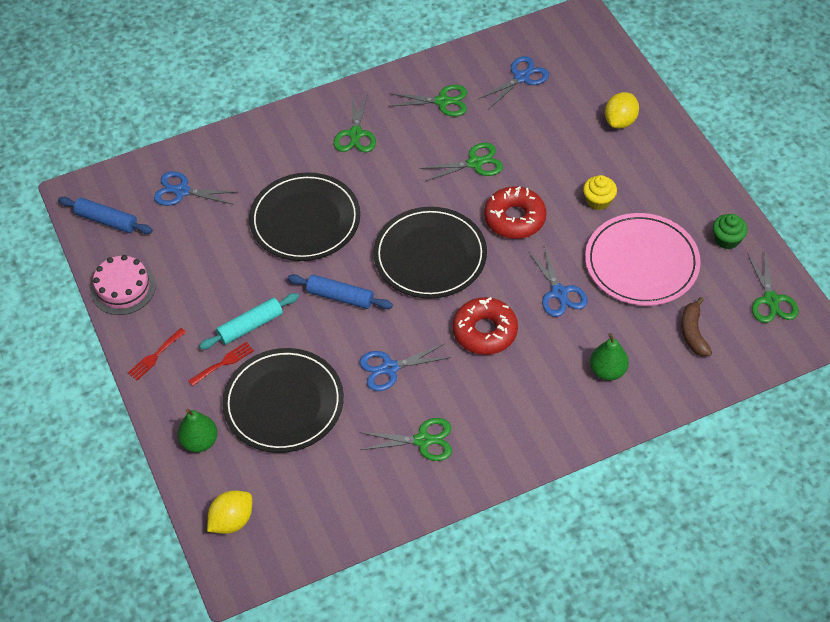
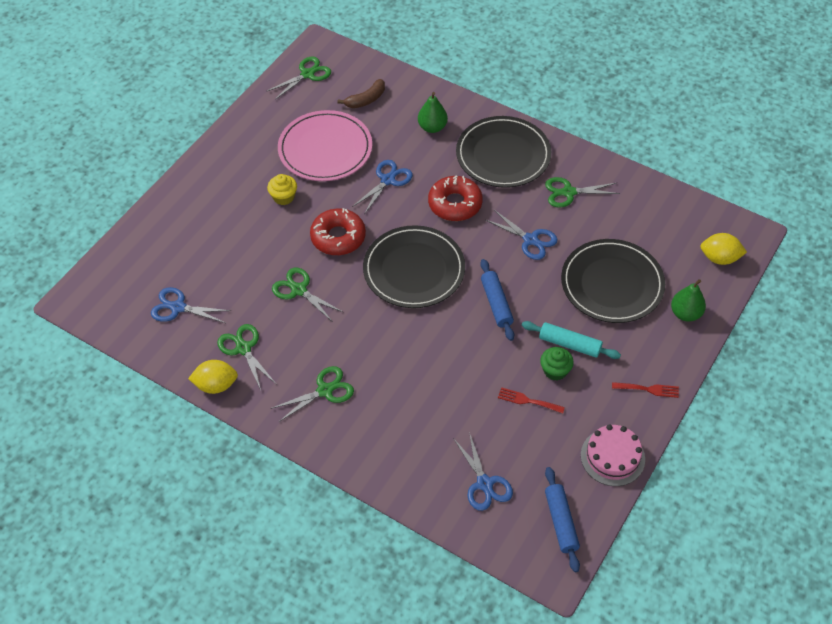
camera: 125 degrees left, 0 degrees up
(224, 363) = (614, 341): red fork -> red fork (527, 400)
(305, 220) = (443, 371): black plate -> black plate (503, 155)
(423, 440) = (568, 192): green scissors -> green scissors turned 60 degrees counterclockwise
(620, 121) = (188, 220): yellow lemon -> yellow lemon (216, 385)
(727, 239) = (269, 114): green cupcake -> green cupcake (555, 370)

